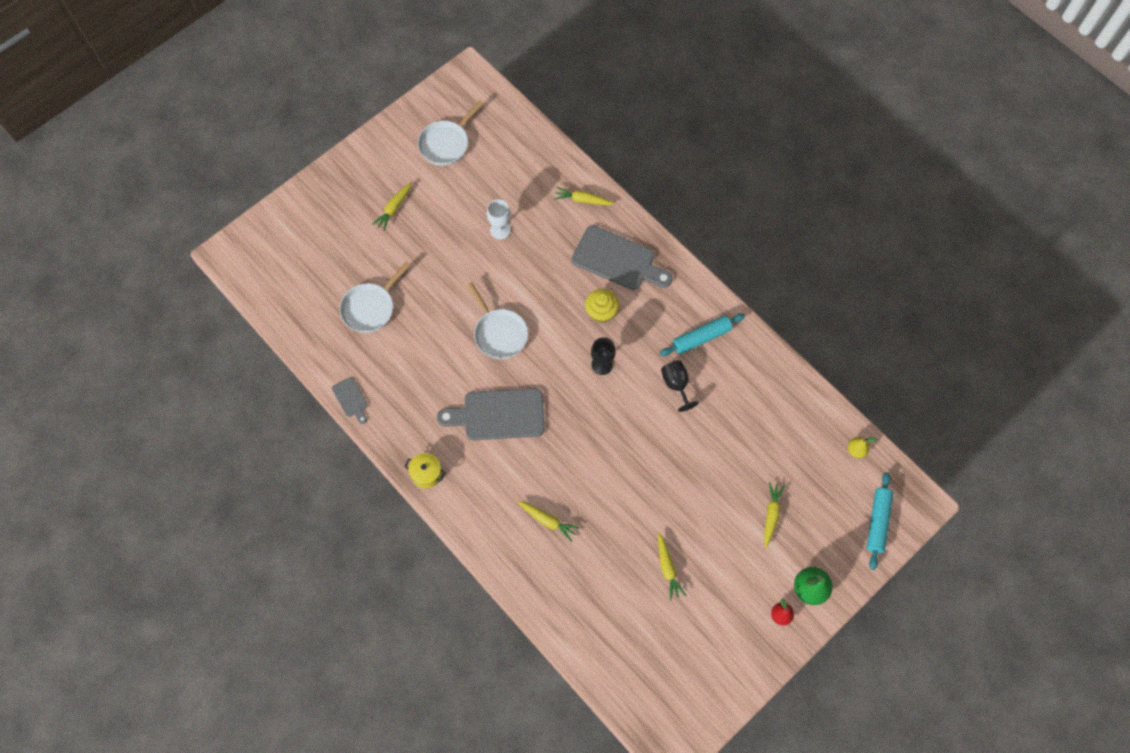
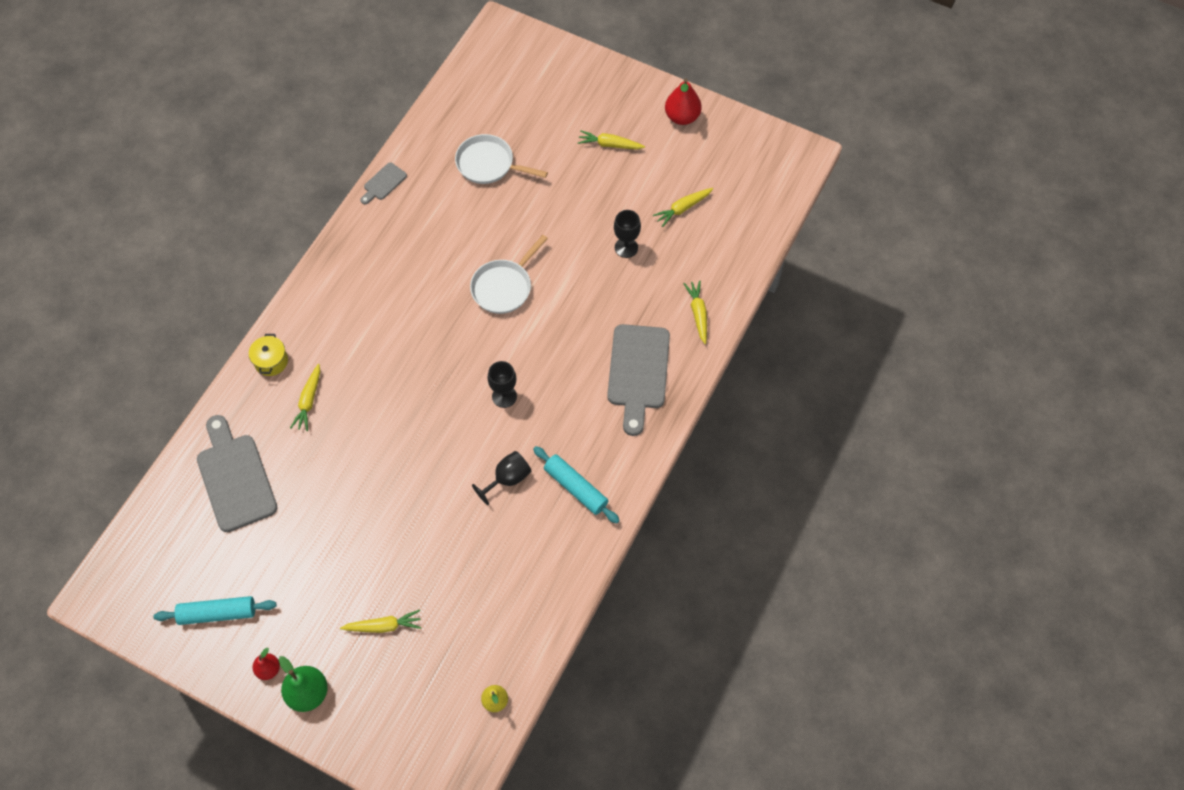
camera: 70 degrees right, 5 degrees down
(391, 146) = (682, 117): none -> red pear
(426, 473) = (326, 274): yellow pot -> yellow pot (271, 361)
(446, 143) = (708, 164): white pan -> none
(498, 415) = (411, 317): grey cutting board -> grey cutting board (235, 478)
(500, 230) = (626, 247): white goblet -> black goblet
(601, 312) = (568, 376): yellow cupcake -> none
(667, 568) = (290, 534): yellow carrot -> yellow carrot (682, 208)
(877, 522) = (411, 750): turquoise rolling pin -> turquoise rolling pin (217, 613)

